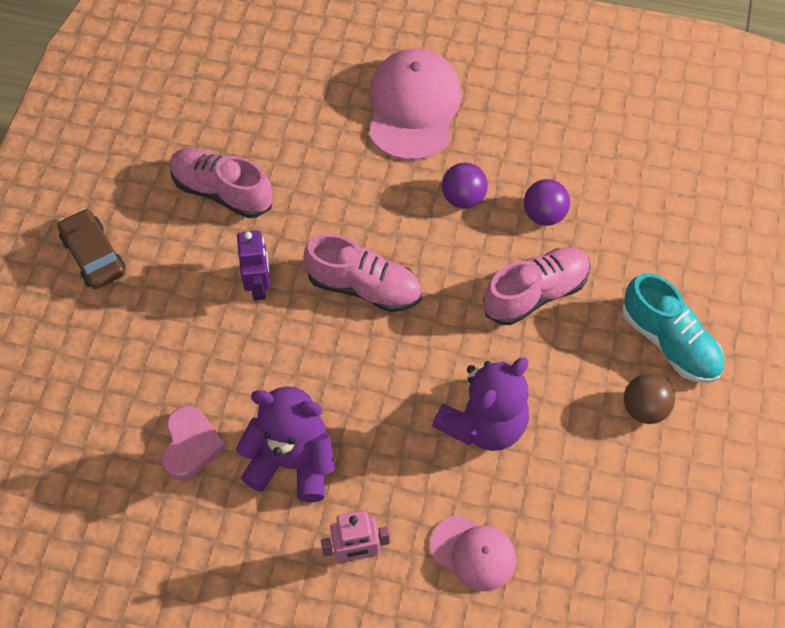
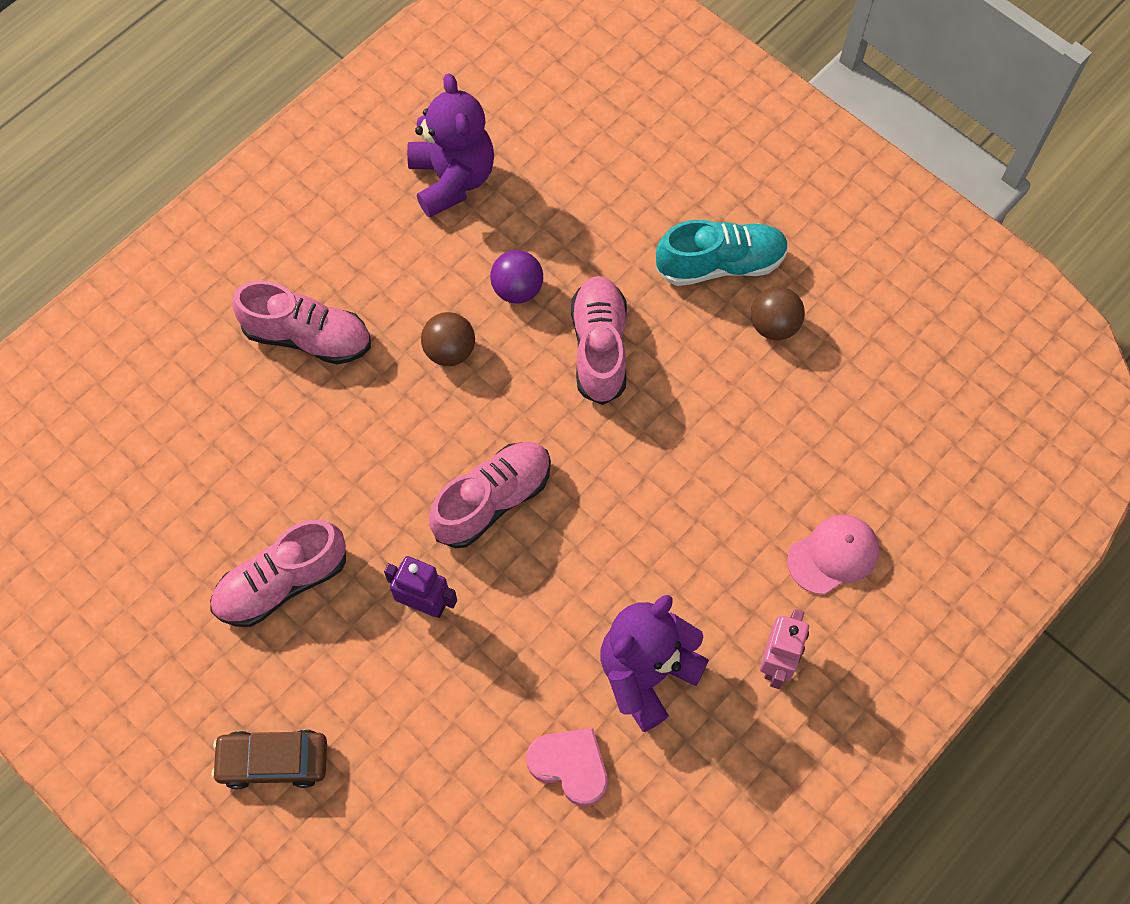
camera: 60 degrees left, 5 degrees up
(413, 107) = (308, 337): pink cap -> pink shoe
(463, 198) = (450, 351): purple ball -> brown ball
(484, 423) = (709, 472): purple teddy bear -> purple teddy bear (452, 179)

